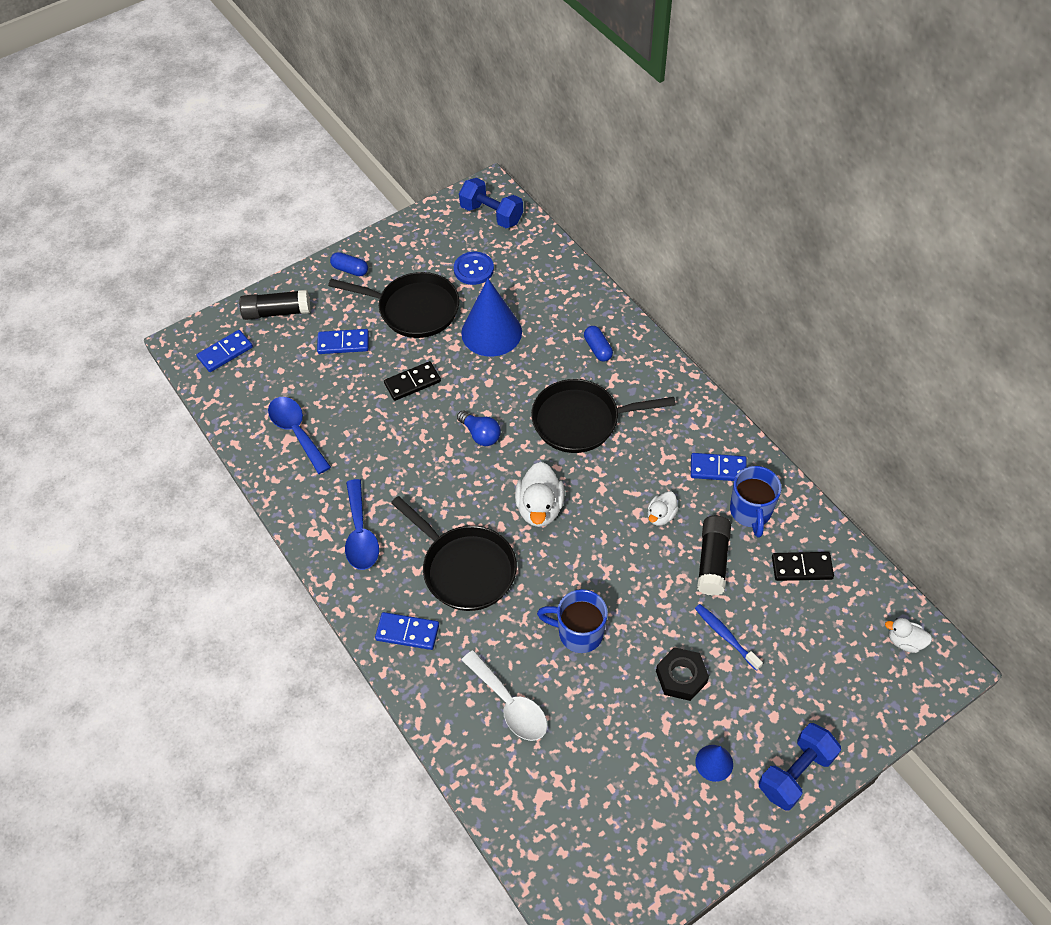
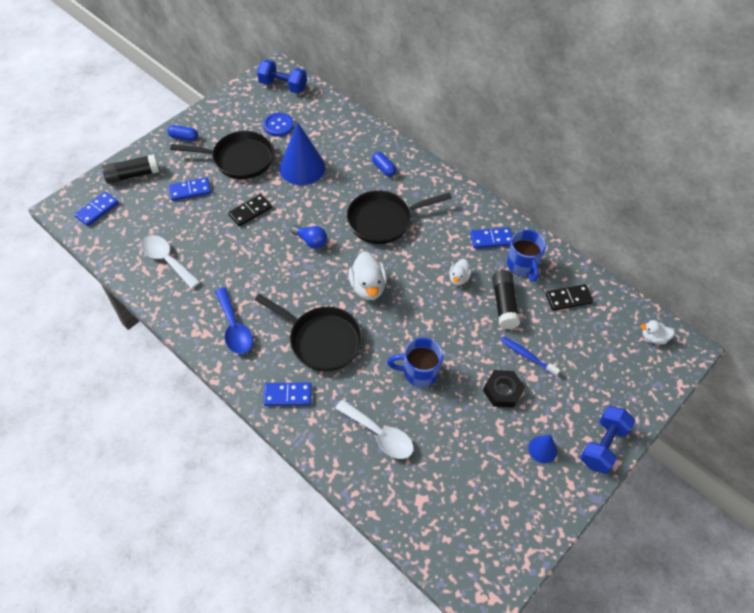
camera: 15 degrees left, 0 degrees up
(296, 432) = (167, 260): blue spoon -> white spoon

